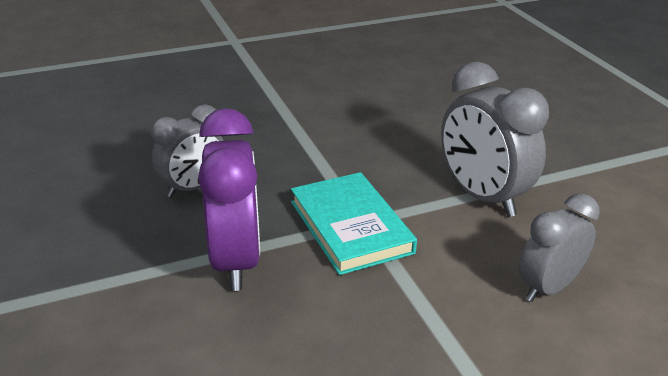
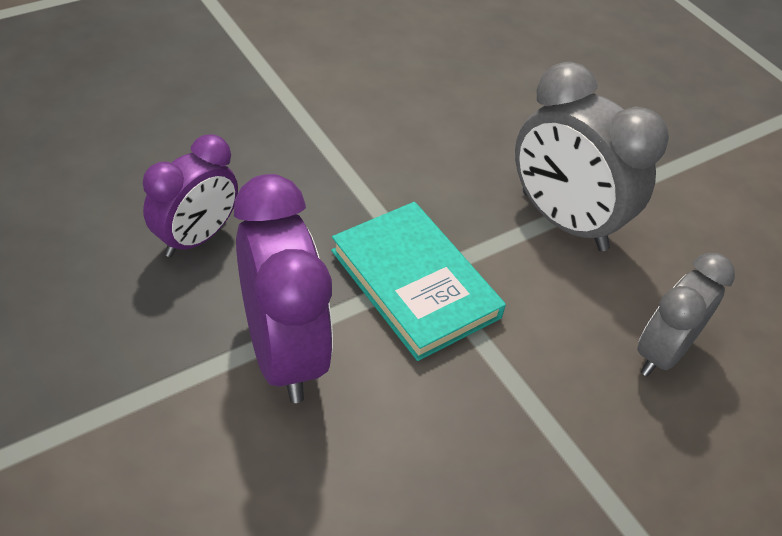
camera: 15 degrees left, 15 degrees up
(193, 188) = (196, 237): grey clock -> purple clock

